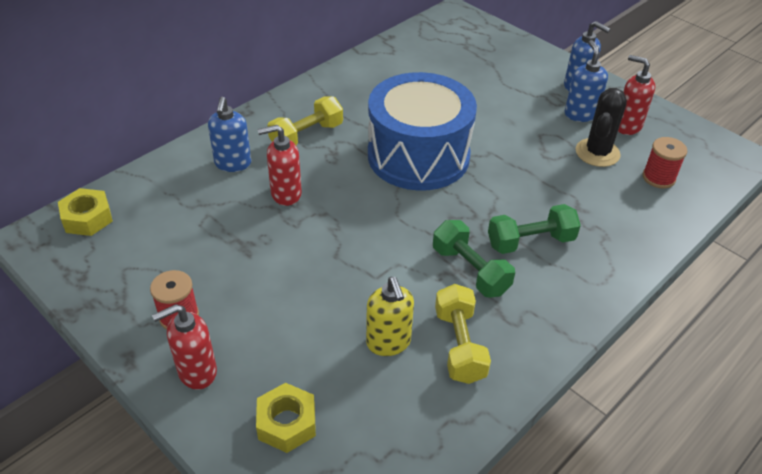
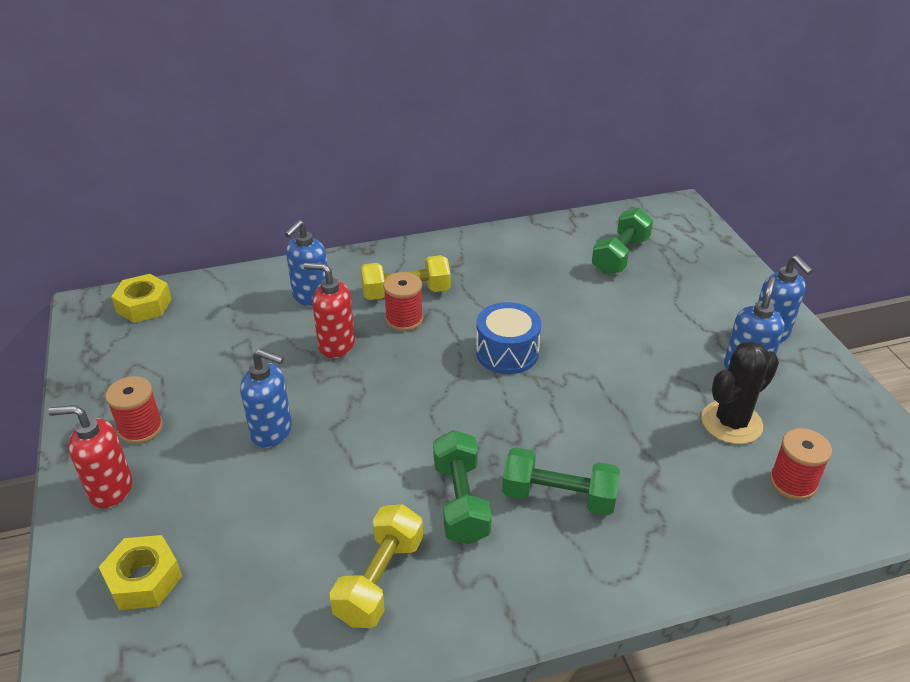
camera: 30 degrees right, 5 degrees down
(292, 277) = (272, 432): none -> blue soap dispenser
(322, 157) = (404, 319): none -> red spool
(388, 343) = (308, 542): yellow soap dispenser -> none
(418, 156) = (507, 352): blue drum -> blue drum, size x0.50
(441, 60) = (620, 255): none -> green dumbbell
(627, 126) = (800, 403): red soap dispenser -> none

